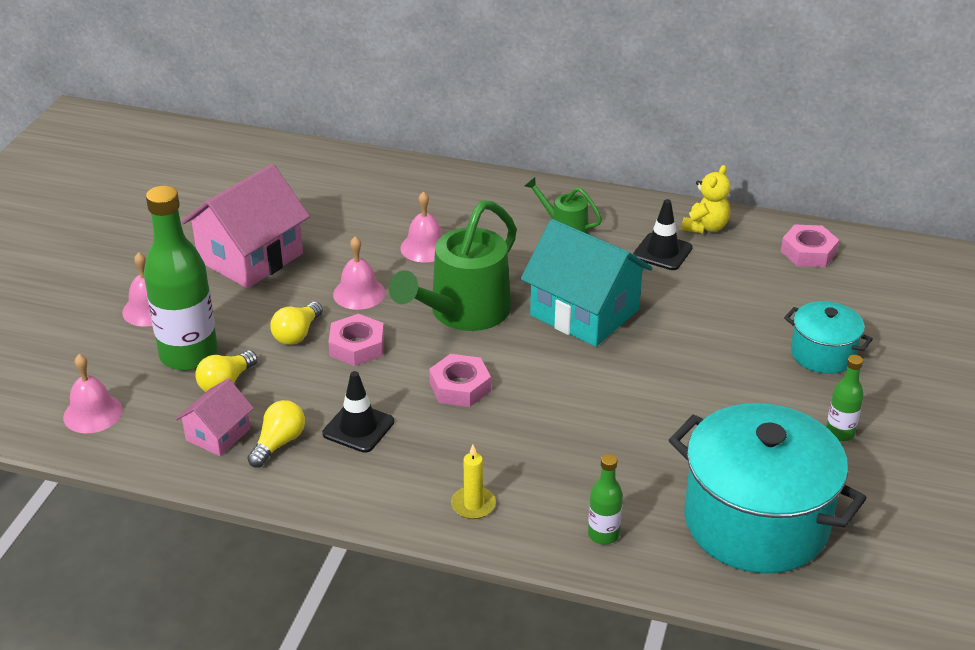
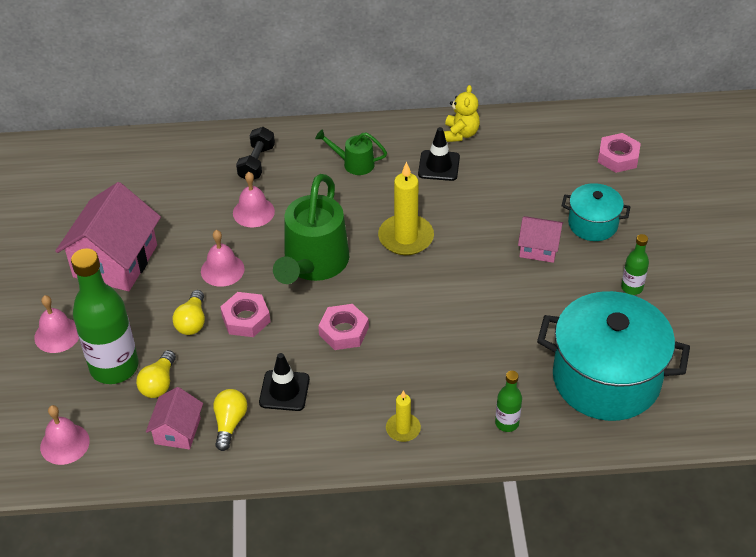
camera: 20 degrees left, 10 degrees up
(455, 203) = (256, 163): none -> black dumbbell
(584, 313) = (406, 237): turquoise house -> yellow candle
(741, 362) = (538, 248): none -> pink house
(808, 252) = (545, 136): pink nut -> pink nut (618, 157)

